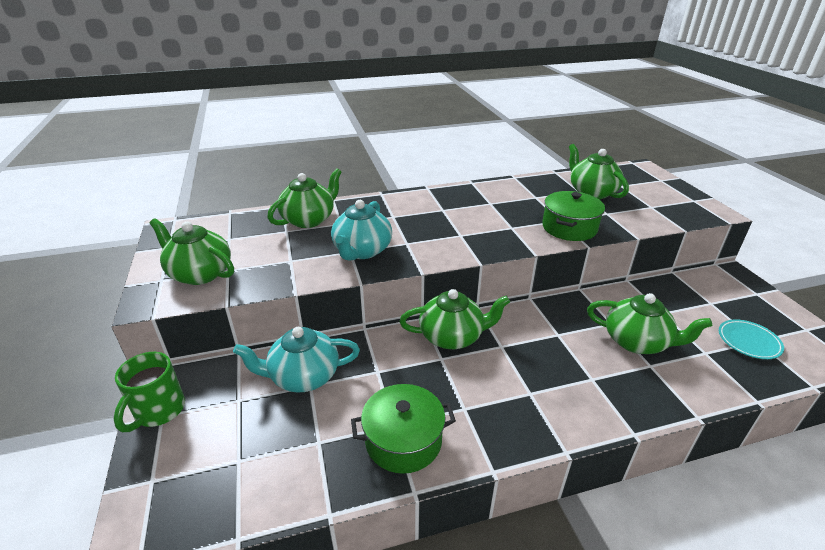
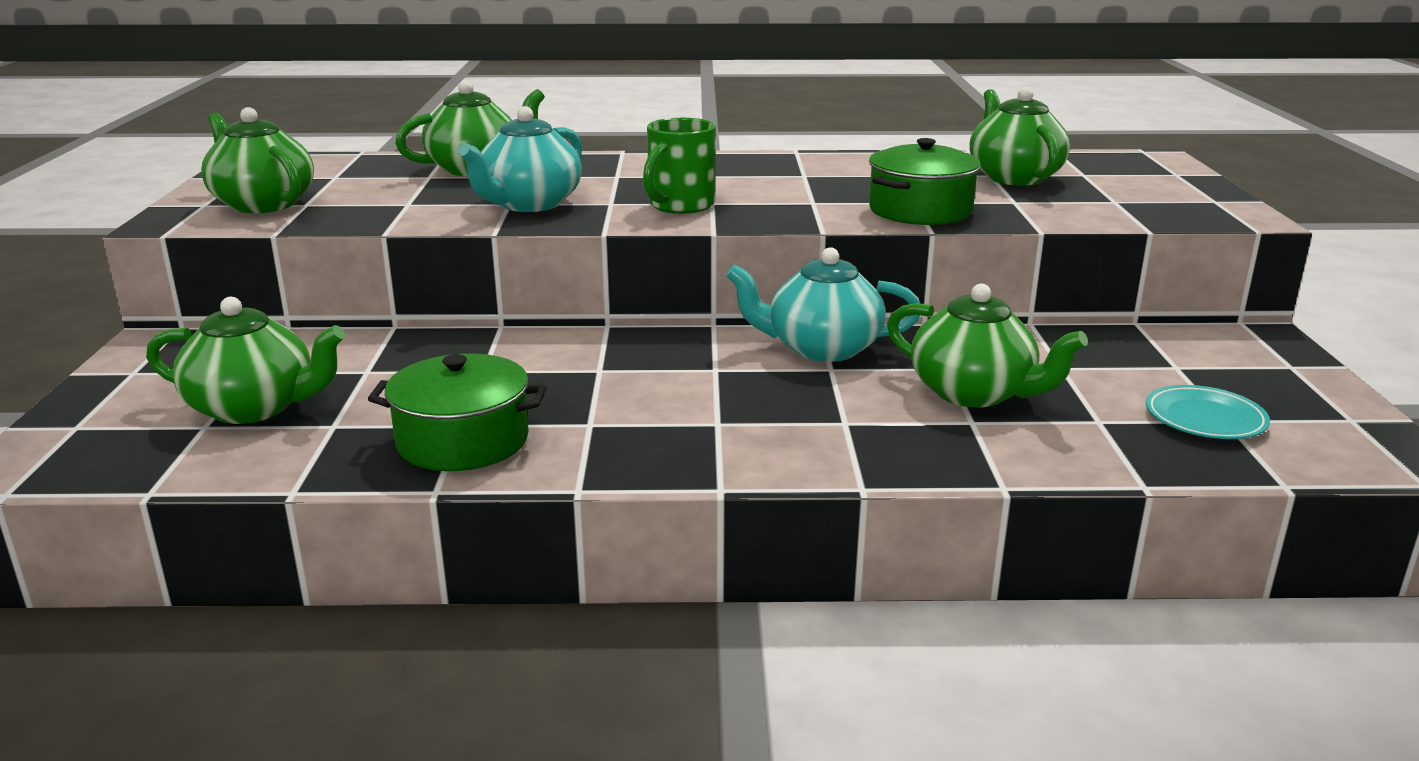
camera: 15 degrees right, 10 degrees down
(158, 411) = (131, 367): green mug -> green mug (680, 206)
(303, 376) = (363, 361): turquoise teapot -> turquoise teapot (821, 348)
(452, 336) = (640, 350): green teapot -> green teapot (255, 407)

